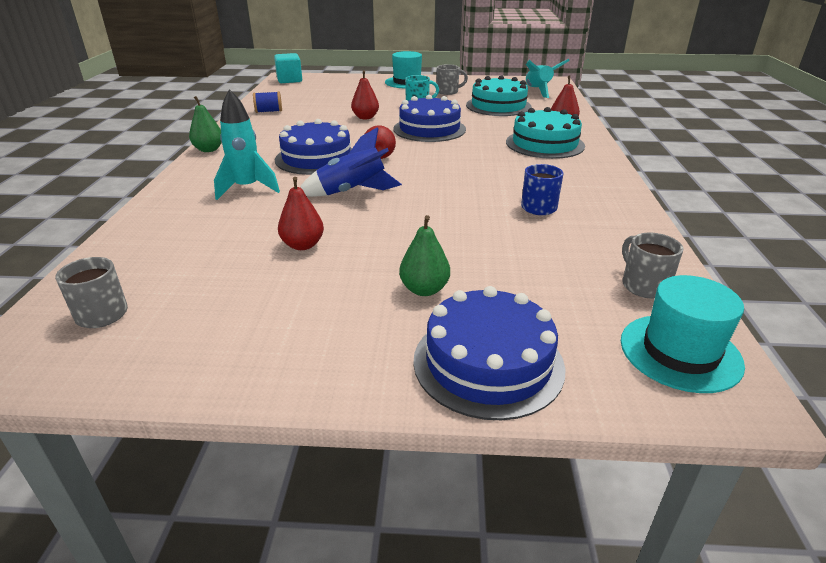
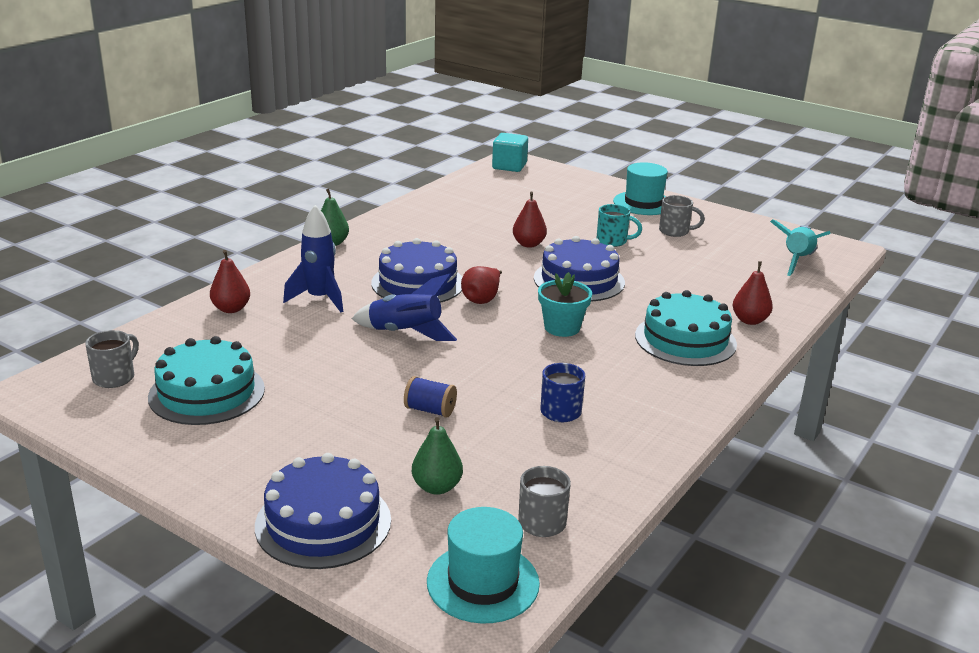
camera: 30 degrees right, 5 degrees down
(247, 188) = (319, 299): turquoise rocket -> blue rocket
(269, 111) = (438, 208): blue spool -> blue spool (430, 410)
(303, 245) = (303, 372): red pear -> red pear (231, 309)
(424, 289) = (350, 448): green pear -> green pear (437, 487)
(460, 158) = (562, 328): none -> turquoise flower pot
(498, 106) = (709, 270): turquoise cake -> turquoise cake (207, 393)

